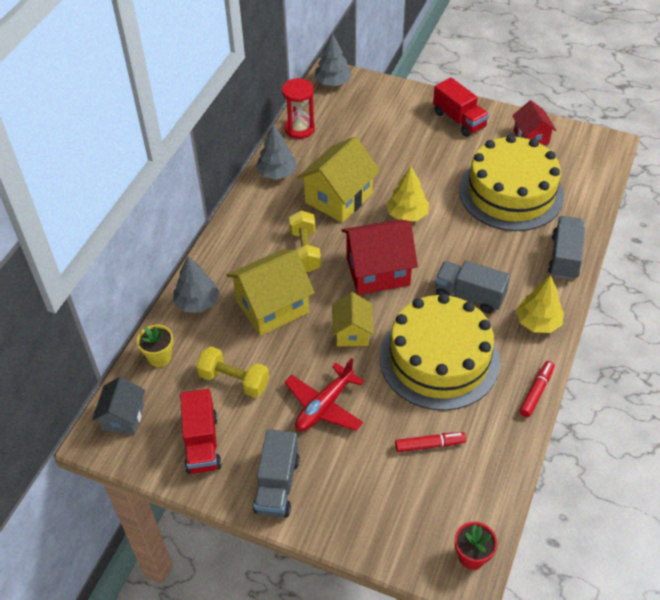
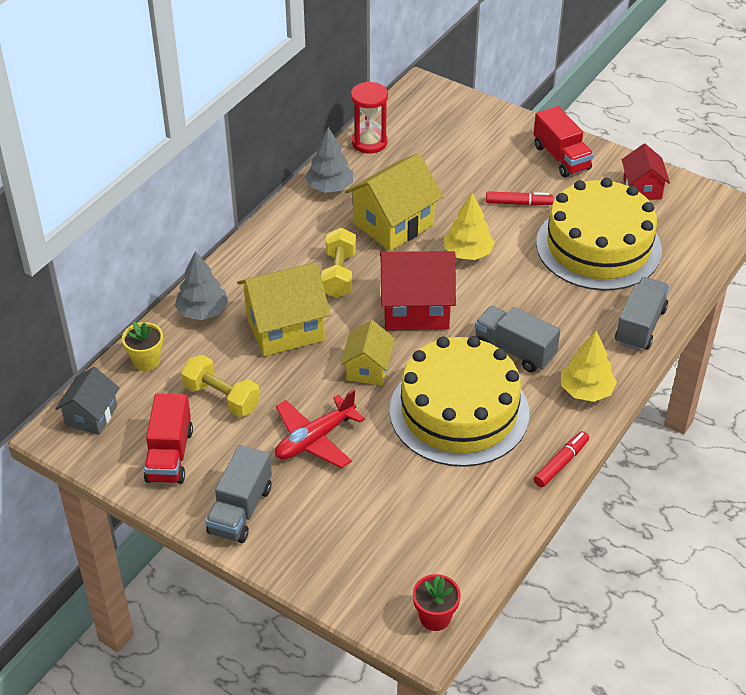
camera: 10 degrees right, 5 degrees down
(333, 82) = (423, 96): grey tree -> none
(429, 445) = (421, 498): red marker -> red marker (518, 203)

